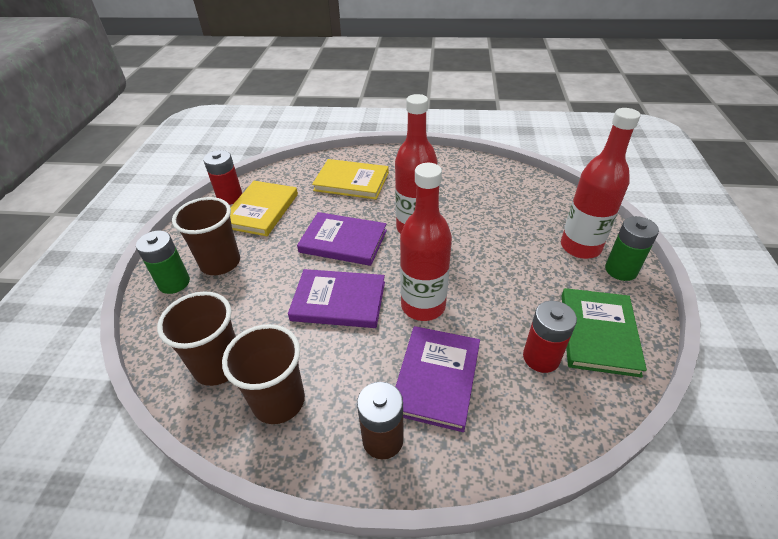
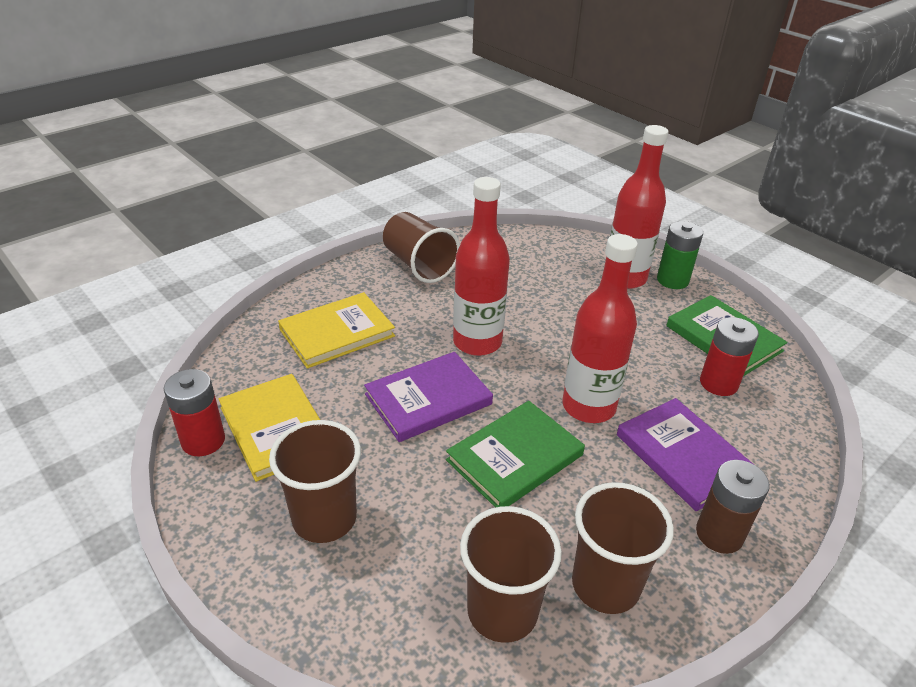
camera: 50 degrees left, 5 degrees down
(174, 283) = (302, 583): green battery -> none
(338, 301) = (515, 458): purple book -> green book
(447, 168) = (418, 265): none -> brown cup

